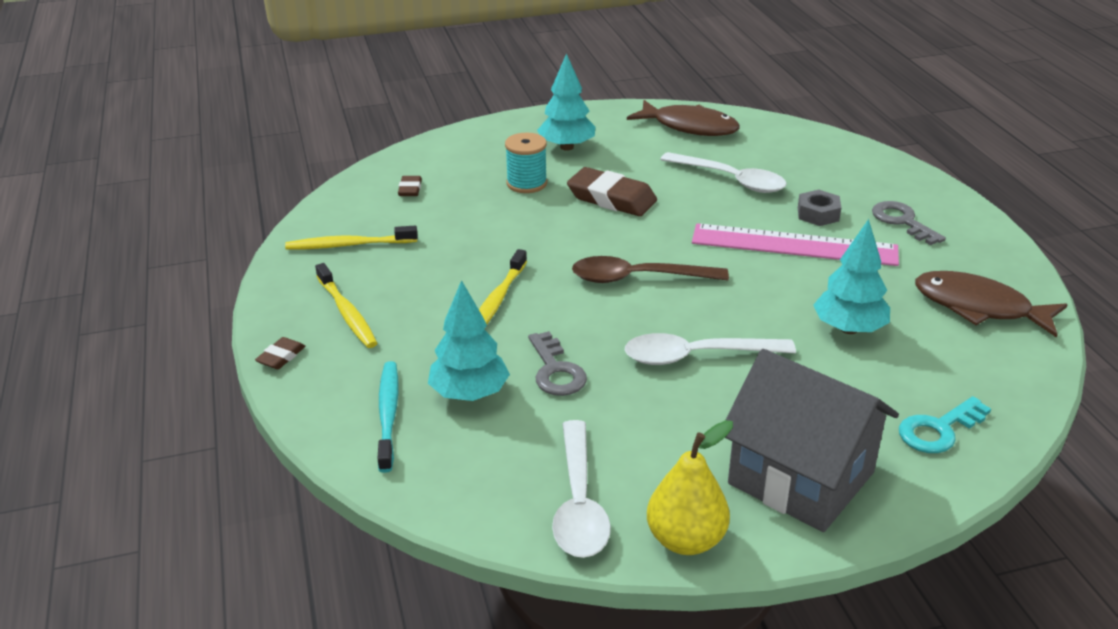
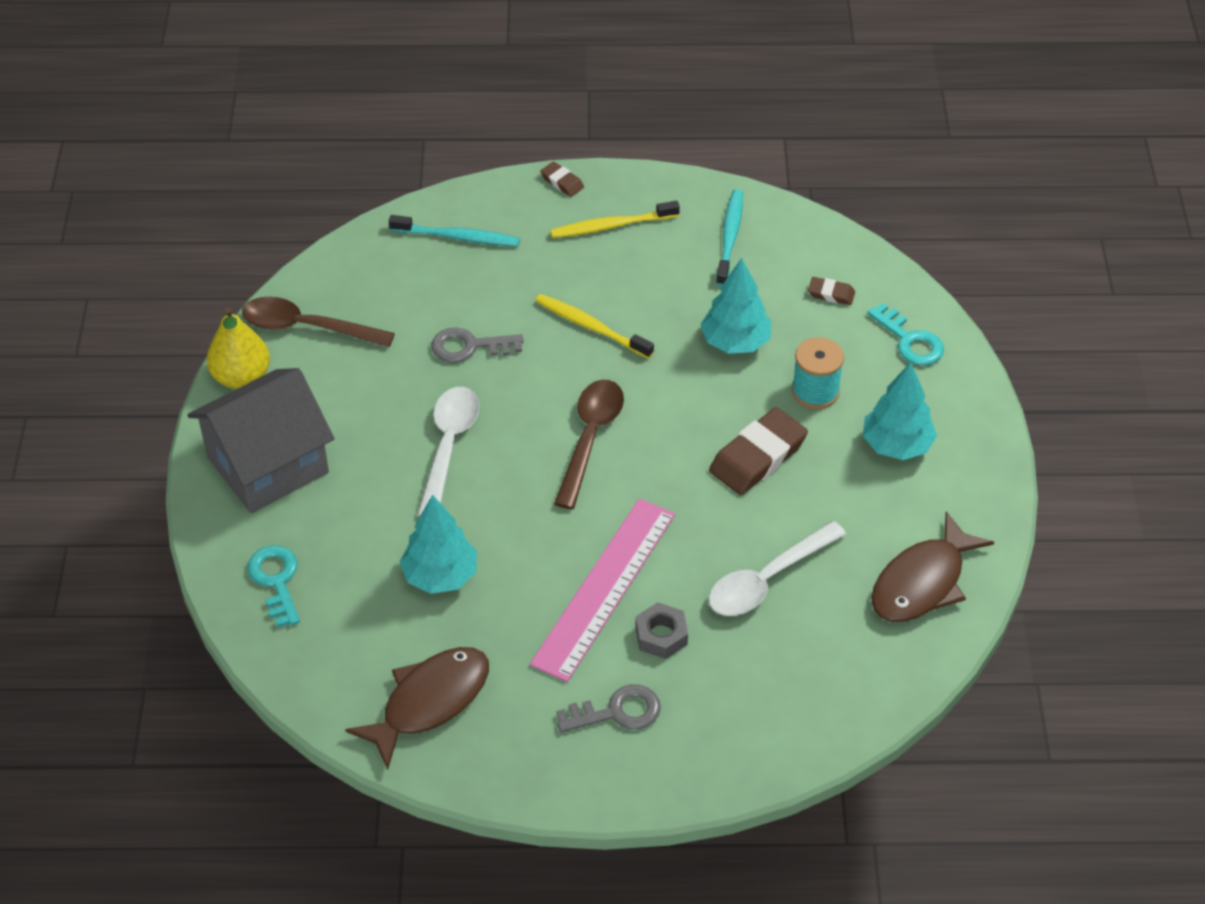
camera: 105 degrees right, 15 degrees up
(349, 245) = (730, 237): yellow toothbrush -> turquoise toothbrush
(453, 152) = (910, 341): none -> turquoise key
(469, 394) = (462, 288): turquoise tree -> turquoise tree (735, 342)
(579, 503) = (307, 327): white spoon -> brown spoon

